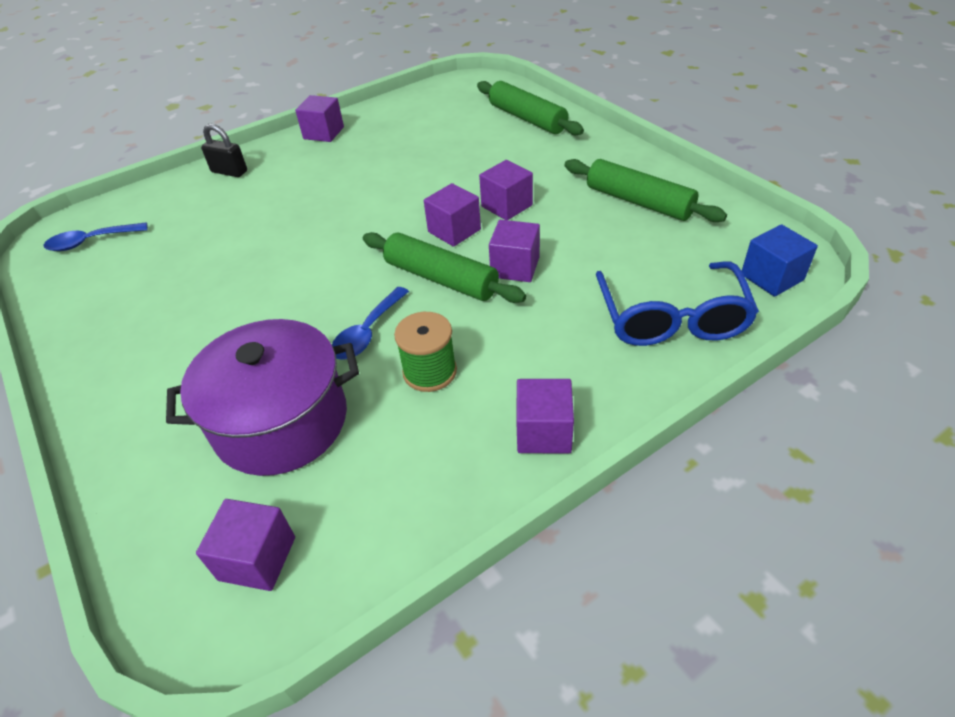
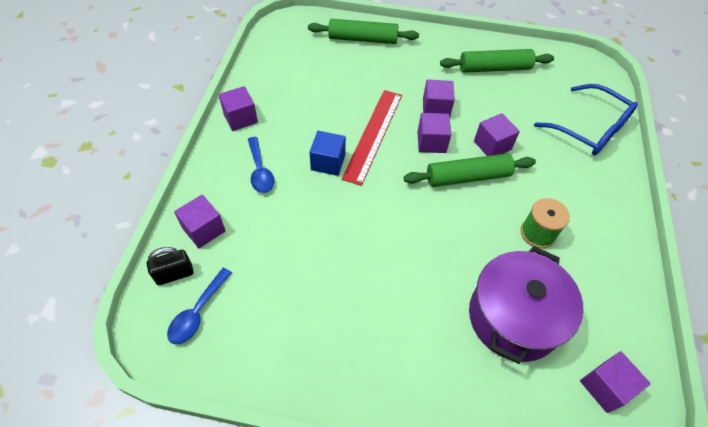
camera: 50 degrees left, 10 degrees up
(229, 172) = (216, 189): black padlock -> black padlock (174, 274)
(367, 332) = (479, 235): blue spoon -> blue spoon (260, 171)
(409, 197) = (373, 135): none -> red ruler
(543, 432) = (619, 225): purple cube -> purple cube (204, 229)
(772, 277) = (597, 81): blue cube -> blue cube (328, 162)

